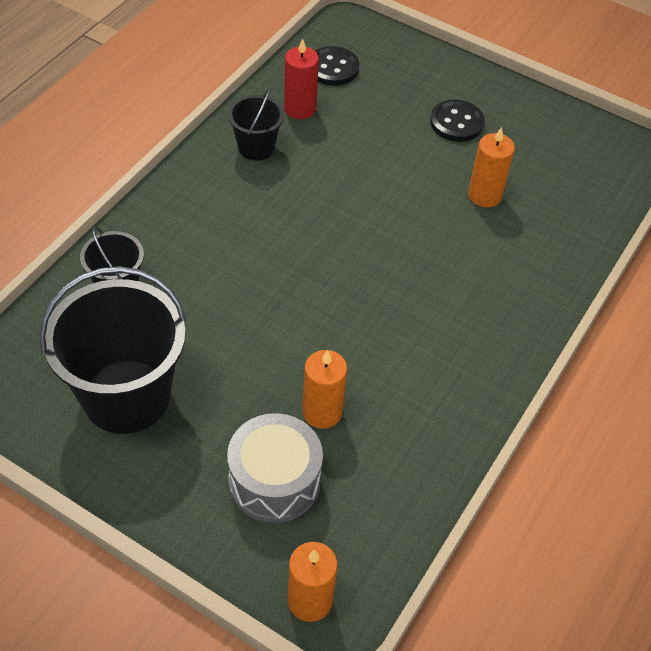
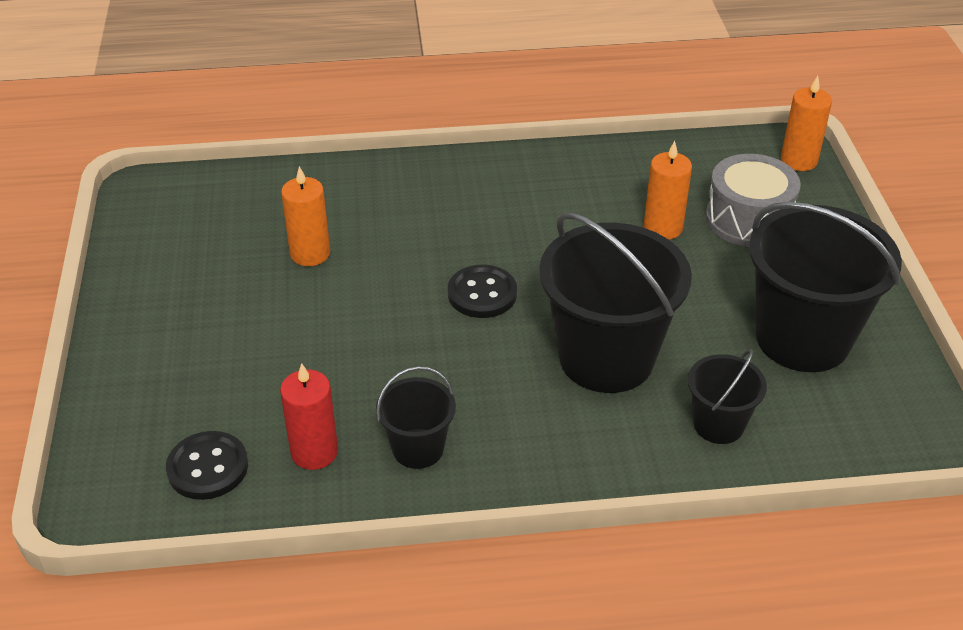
camera: 125 degrees left, 10 degrees down
(230, 275) = (606, 358): none -> black bucket
(456, 122) = (214, 319): black button -> black button (482, 294)

